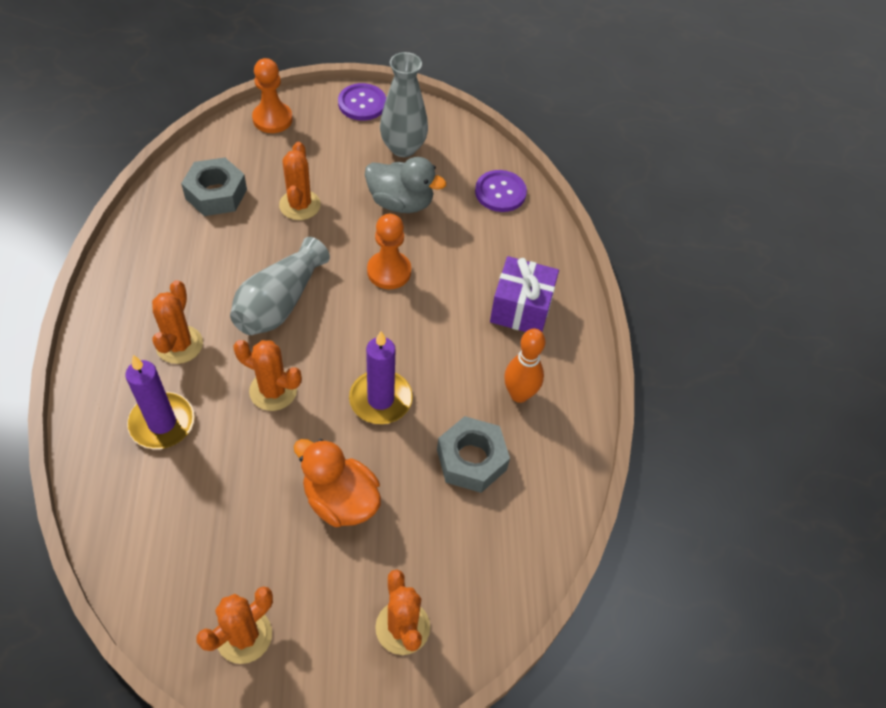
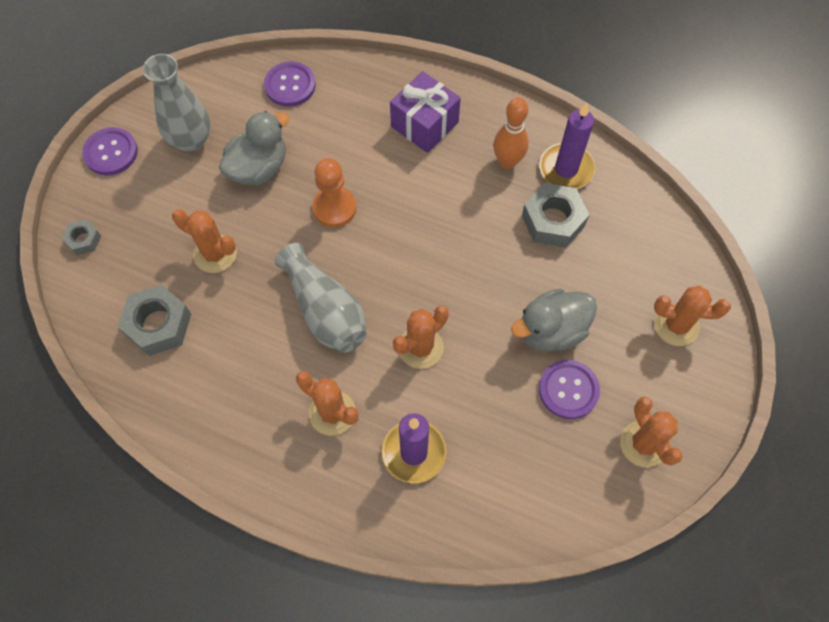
camera: 60 degrees left, 10 degrees up
(272, 119) = (83, 240): orange pawn -> grey nut
(279, 539) = (568, 390): none -> purple button
(340, 500) = (551, 330): orange duck -> grey duck
(380, 399) = (467, 265): purple candle -> purple candle (566, 169)

